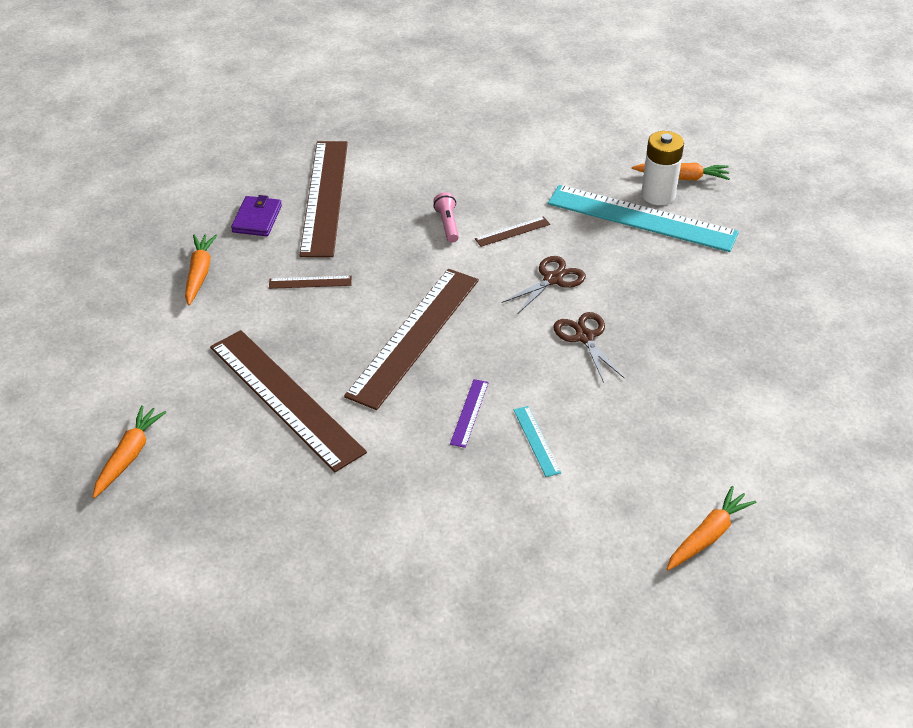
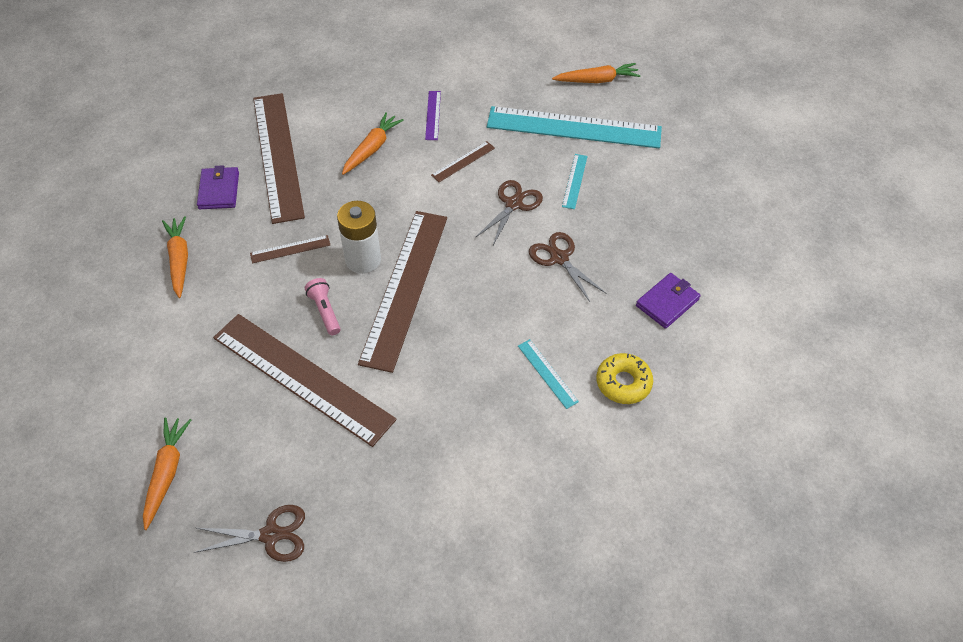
camera: 15 degrees left, 10 degrees up
(211, 529) = (271, 535): none -> brown scissors
(447, 224) = (402, 164): pink flashlight -> pink flashlight (325, 311)
(469, 413) = (479, 357): purple ruler -> purple ruler (433, 115)
(615, 464) = (623, 383): none -> yellow donut
(625, 268) = (574, 181): none -> turquoise ruler
(658, 195) = (581, 101): white battery -> white battery (363, 260)
(688, 399) = (667, 302): none -> purple wallet
(708, 535) = (723, 436): orange carrot -> orange carrot (372, 148)

